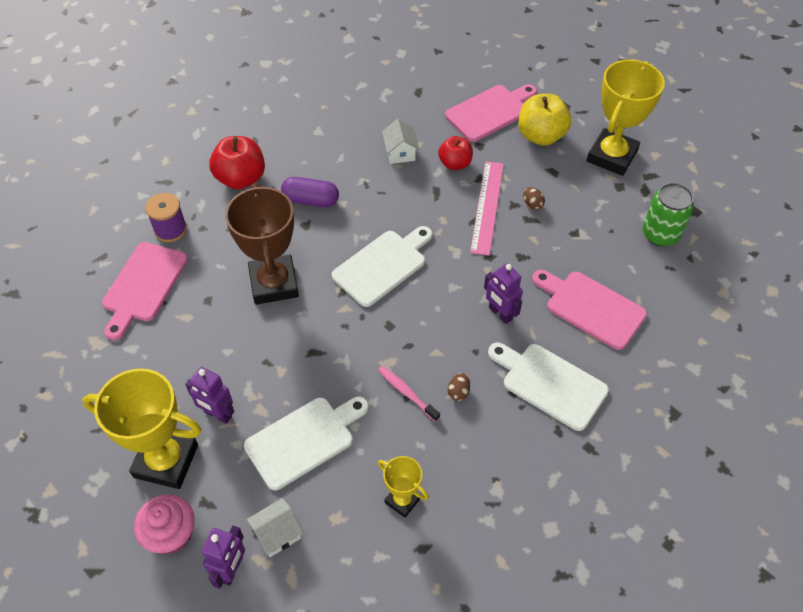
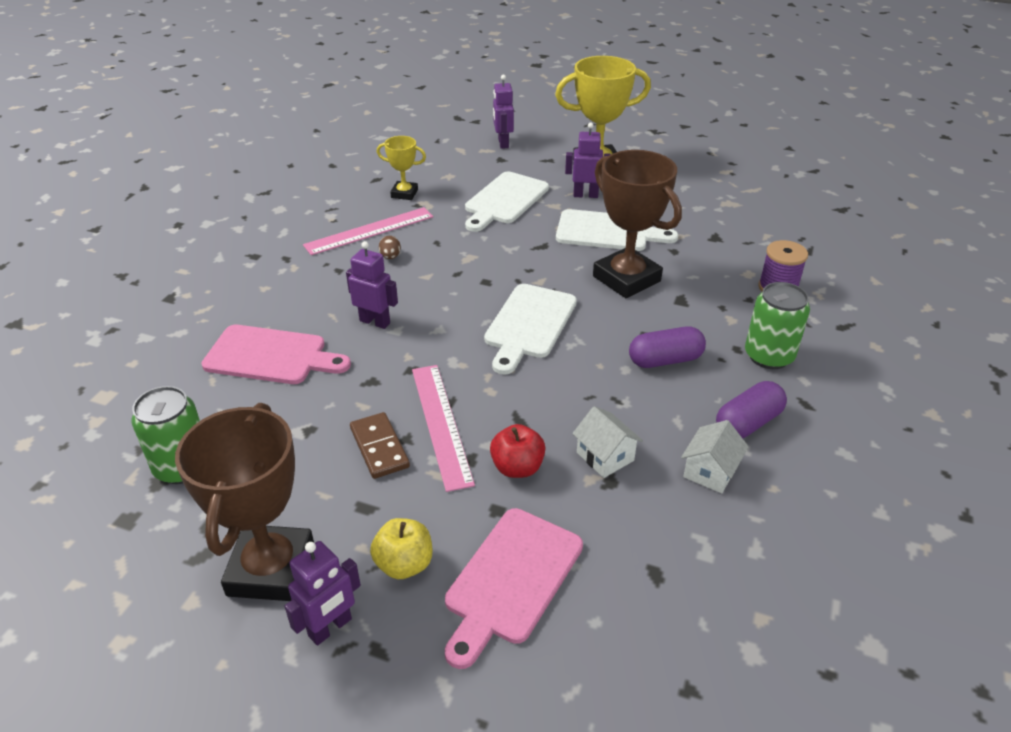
camera: 155 degrees right, 15 degrees down
(143, 286) = (743, 243): pink cutting board -> none
(171, 534) = (557, 145): pink cupcake -> none
(241, 178) = (769, 356): red apple -> green can
(277, 534) = (485, 161): white house -> white house (710, 471)
(301, 142) = (748, 423): none -> purple capsule
(406, 393) = (438, 244): pink toothbrush -> none
(464, 443) = (369, 231): none -> pink ruler
(532, 204) = (379, 447): brown egg -> brown domino
(541, 136) = (404, 564): yellow apple -> yellow apple, size x0.65
(550, 383) = (303, 285): white cutting board -> white cutting board (608, 232)
(586, 121) = (330, 628): none -> purple robot
(611, 156) = (271, 569): yellow trophy -> brown trophy

